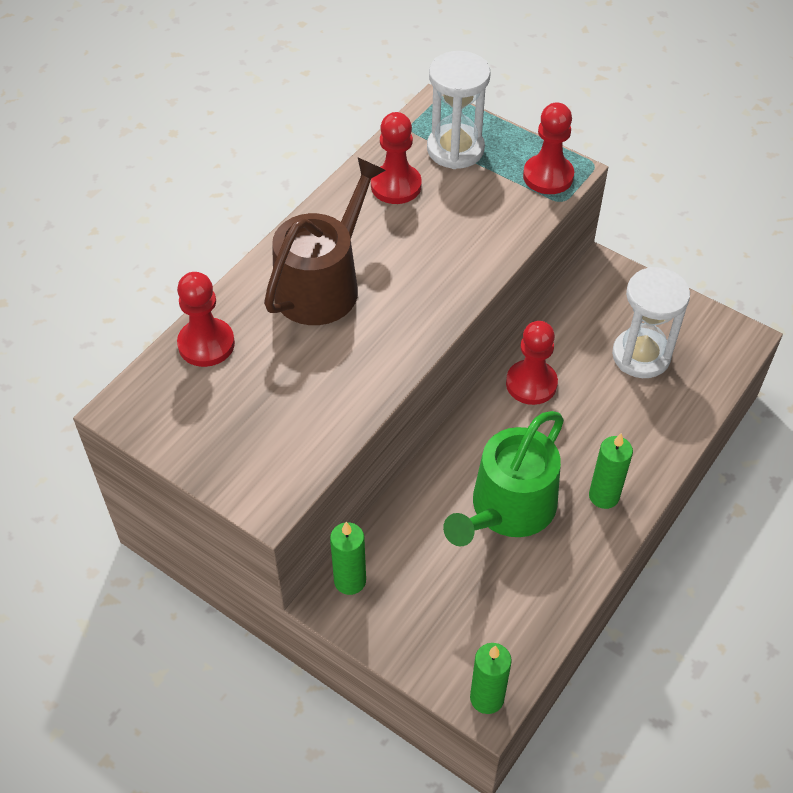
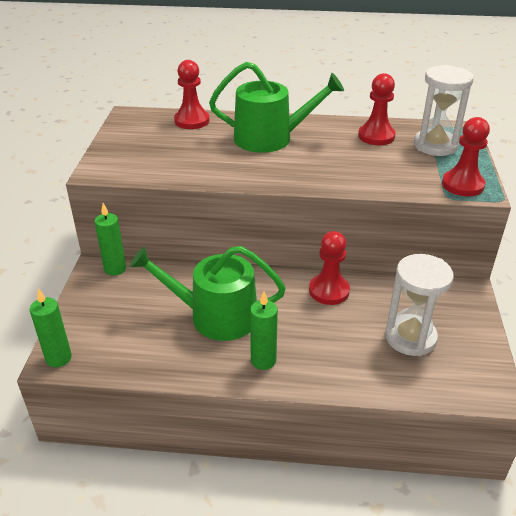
camera: 60 degrees right, 15 degrees down
(323, 284) = (270, 138): brown watering can -> green watering can

